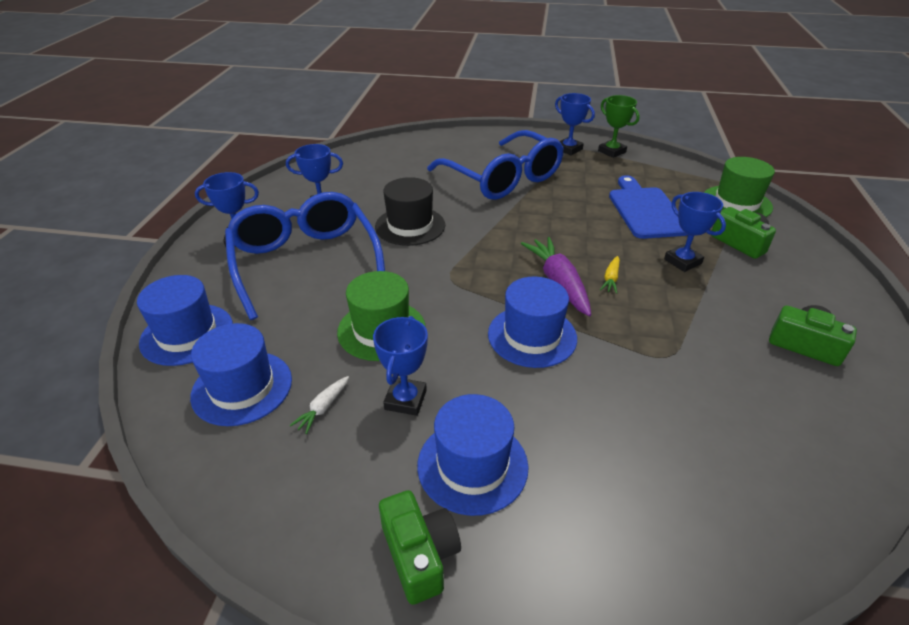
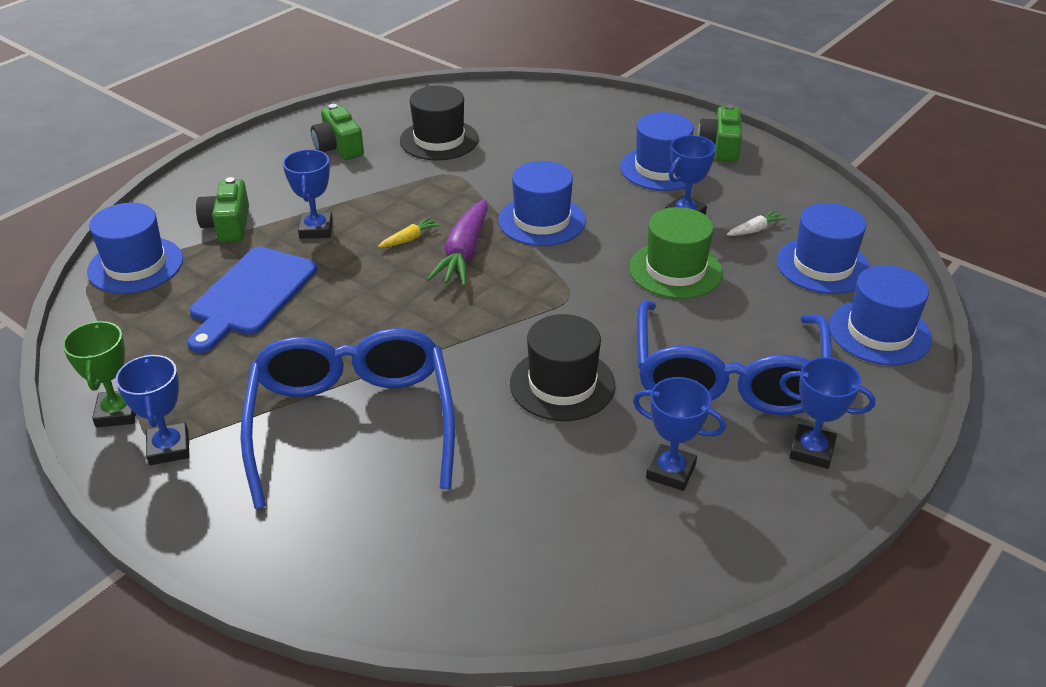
camera: 150 degrees left, 0 degrees up
(736, 203) = (135, 265): green hat -> blue hat
(741, 399) = (439, 140): none -> black hat

